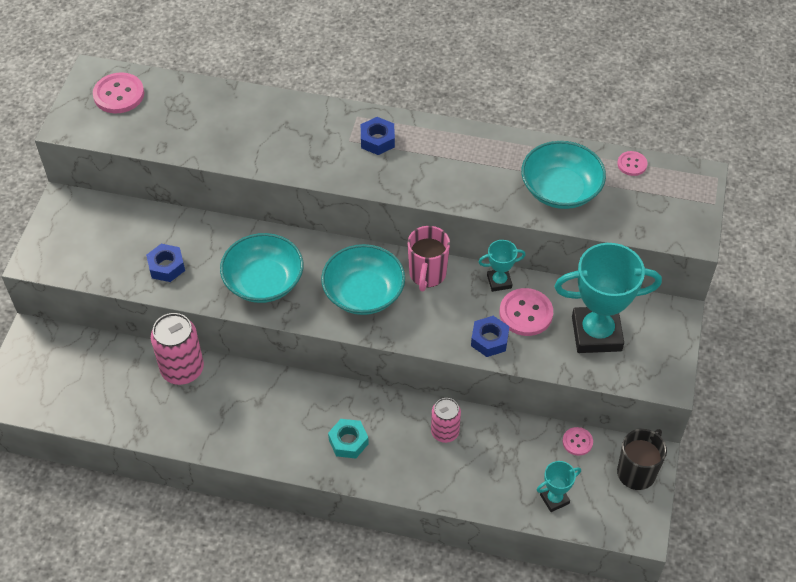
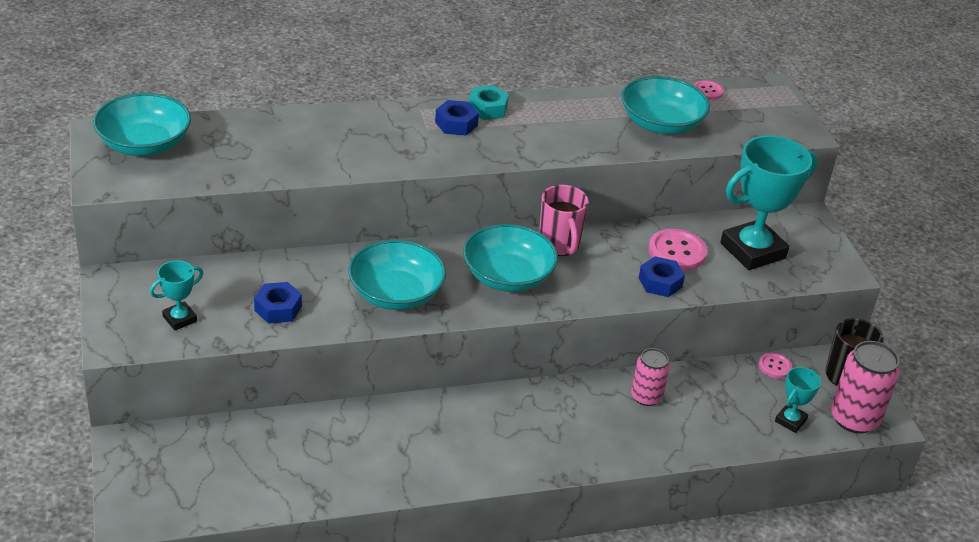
camera: 30 degrees left, 15 degrees down
(119, 94) = (144, 144): pink button -> turquoise bowl
(182, 369) = (330, 424): pink can -> pink can (854, 418)
(348, 441) = (556, 435): turquoise nut -> turquoise nut (487, 108)
(499, 281) = (632, 233): turquoise trophy -> turquoise trophy (180, 319)

